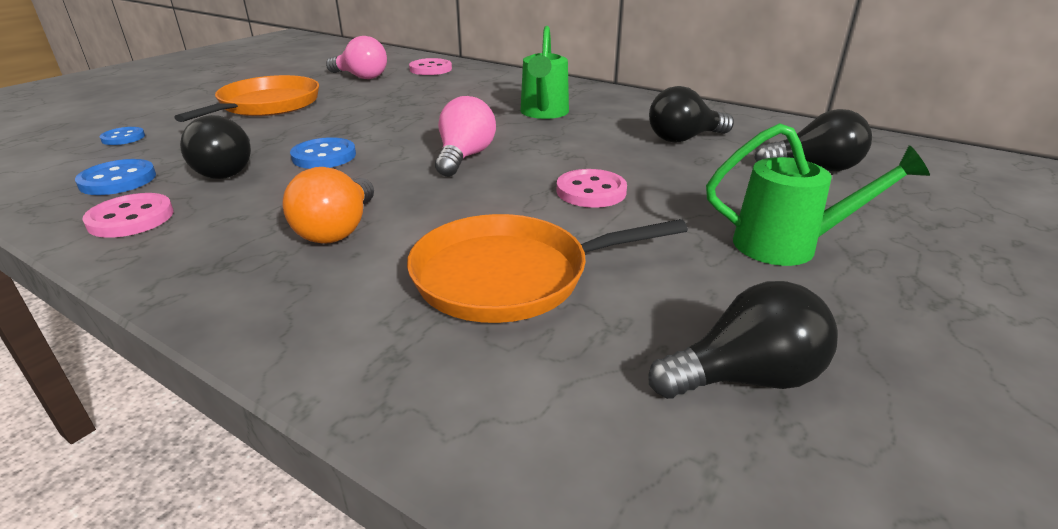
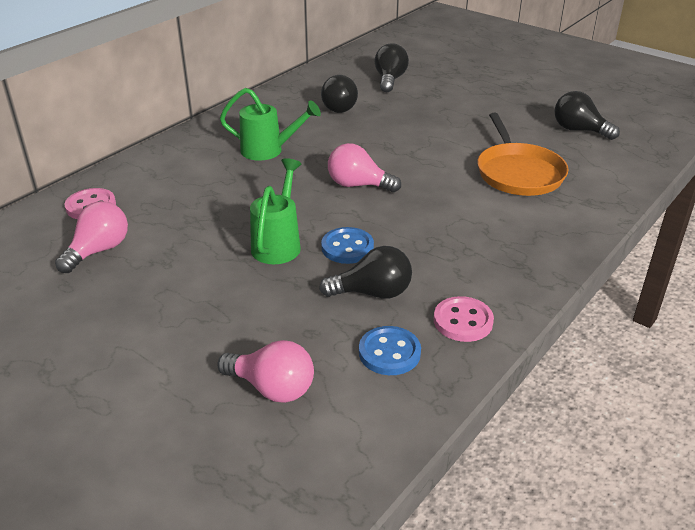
camera: 85 degrees left, 5 degrees up
(123, 138) = (272, 388): blue button -> pink light bulb
(267, 105) = (186, 304): orange pan -> none
(337, 230) = (474, 228): orange light bulb -> none
(591, 191) = (419, 144): pink button -> none
(745, 378) = (579, 130): black light bulb -> black light bulb turned 45 degrees counterclockwise
(788, 245) = (480, 104): green watering can -> green watering can (278, 243)

